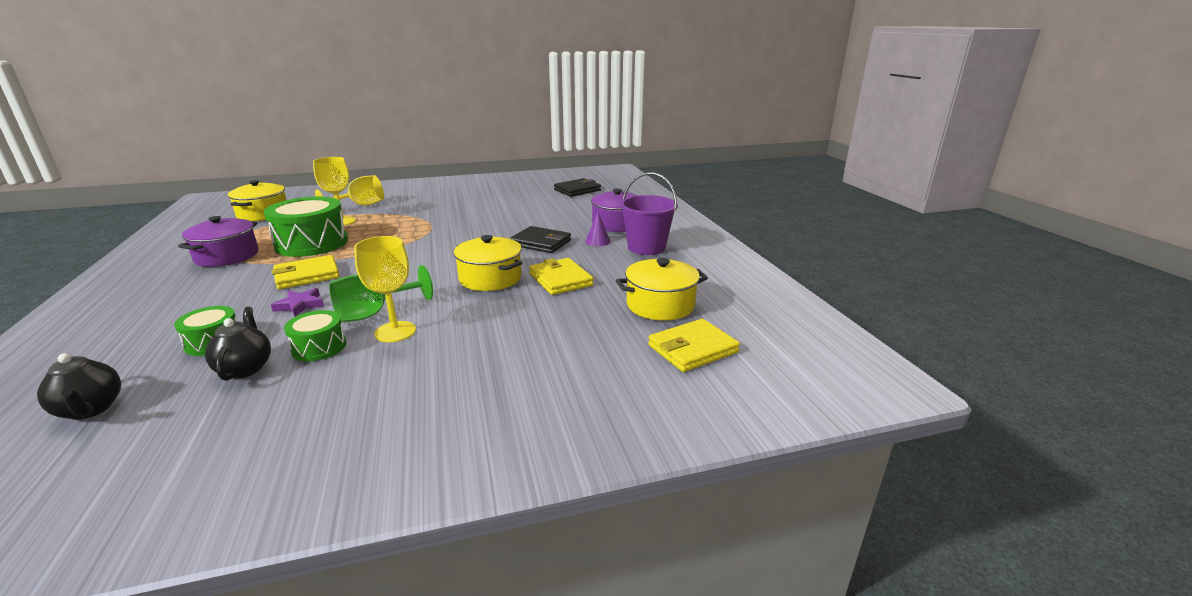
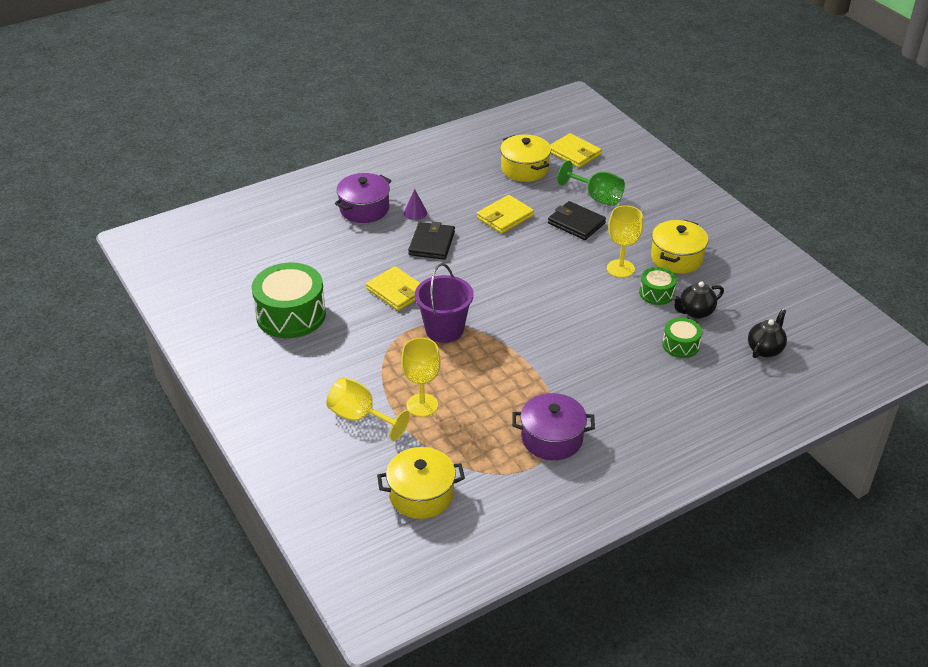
camera: 105 degrees left, 15 degrees up
(300, 305) = (612, 332): purple star -> none
(307, 275) = (564, 356): yellow wallet -> yellow wallet (396, 291)
(312, 243) = (494, 394): green drum -> green drum (291, 315)
(373, 313) = (603, 288): green goblet -> green goblet (596, 197)
(490, 278) = (519, 251): yellow pot -> yellow pot (676, 258)
(577, 190) = (248, 254): black wallet -> black wallet (576, 223)
(646, 248) = (420, 185): purple bucket -> purple bucket (444, 330)

